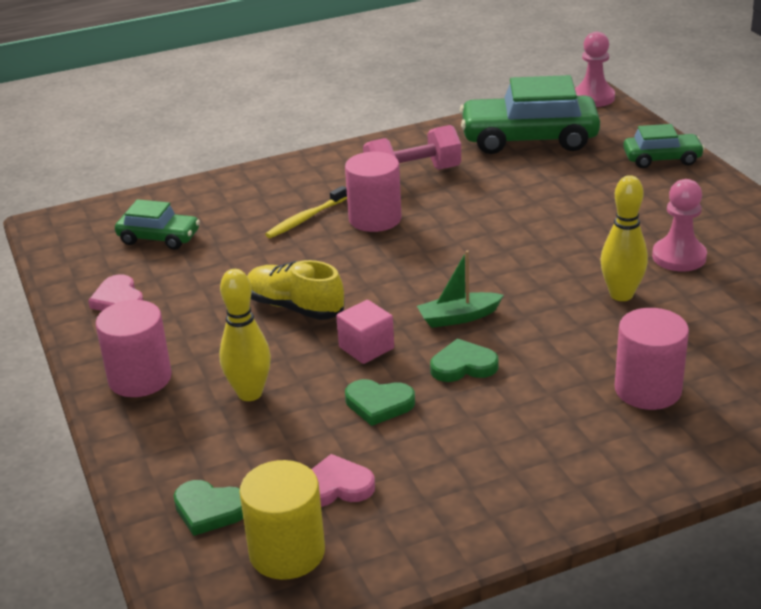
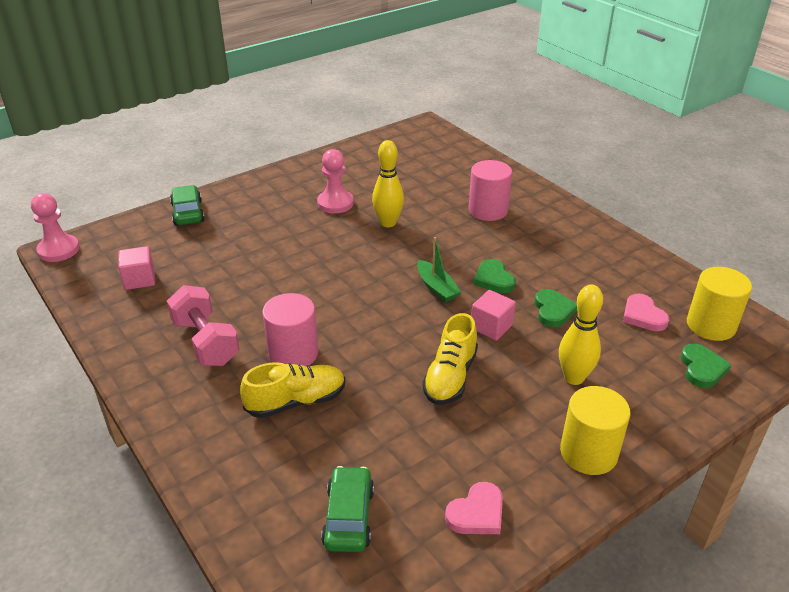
camera: 105 degrees left, 5 degrees up
(140, 378) = (588, 453): pink cylinder -> yellow cylinder
(306, 218) = (296, 401): yellow toothbrush -> yellow shoe
(529, 139) = (139, 279): green car -> pink cube

